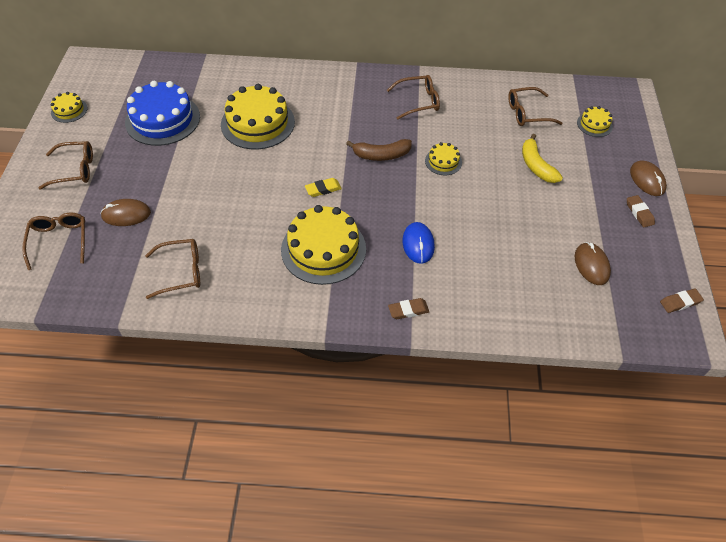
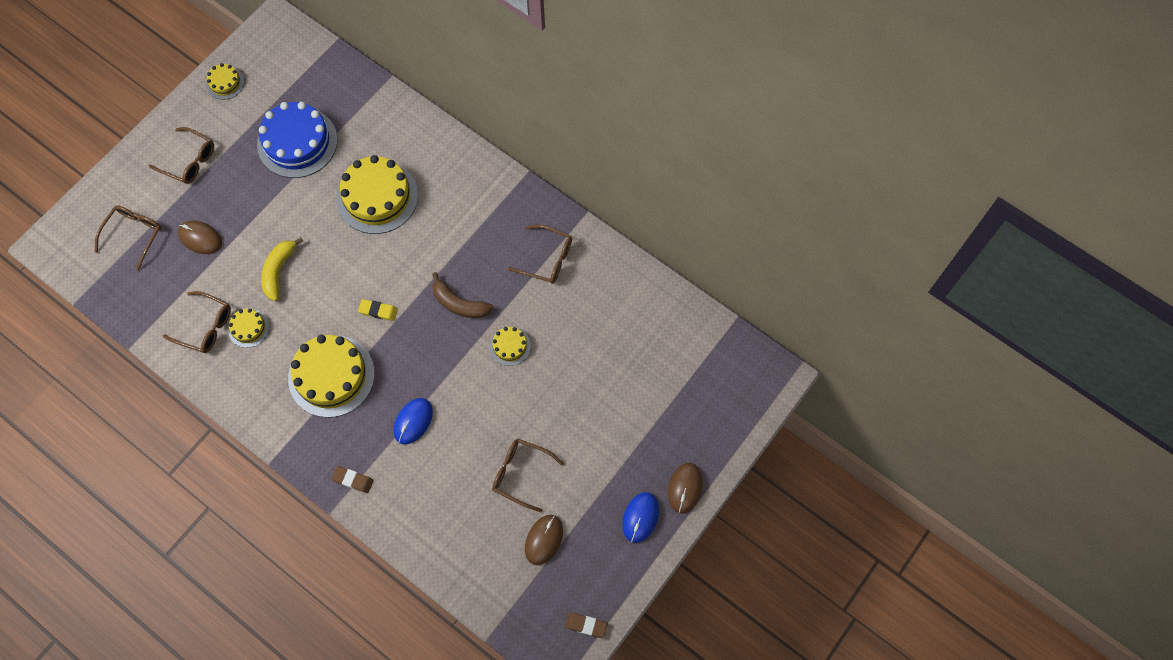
camera: 35 degrees right, 15 degrees up
(528, 113) = (643, 338): brown glasses -> brown glasses (521, 474)
(536, 166) = (593, 405): yellow banana -> yellow banana (279, 271)
(594, 124) = (697, 393): yellow cake -> yellow cake (248, 328)
(639, 213) = (640, 517): brown eraser -> blue mouse

